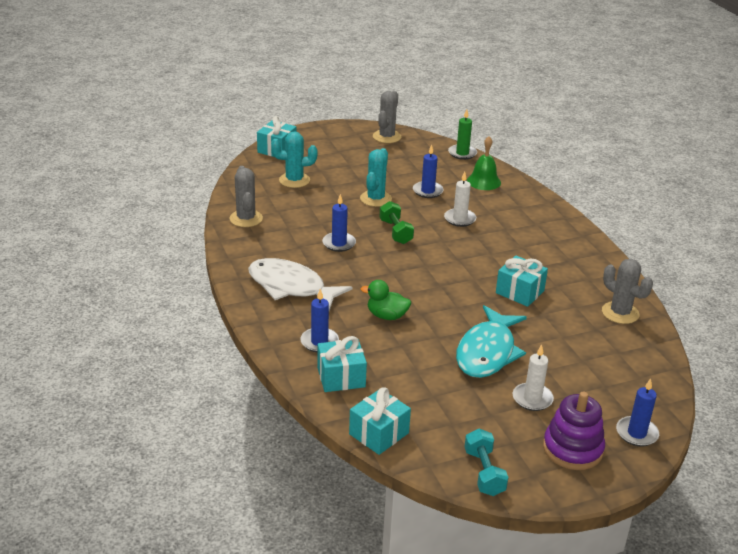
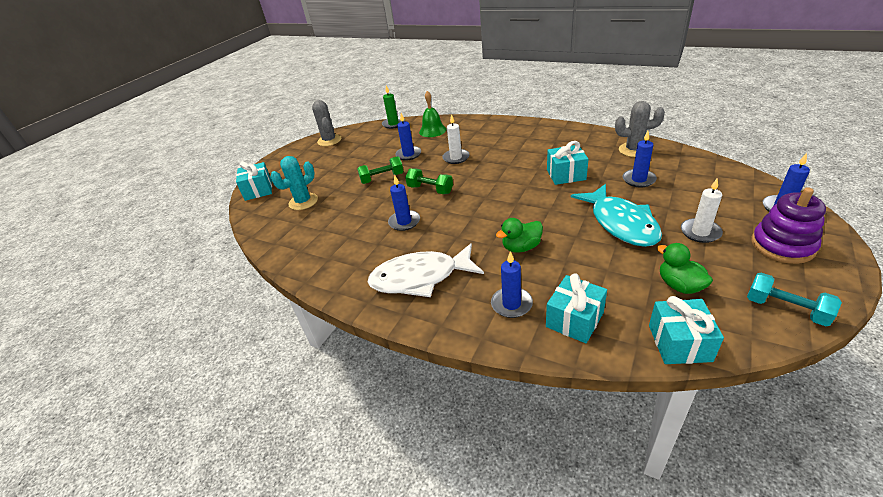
camera: 35 degrees left, 5 degrees up
(246, 219) = (304, 251): grey cactus -> none
(375, 199) = (382, 178): turquoise cactus -> green dumbbell
(444, 412) = (679, 285): none -> green duck
(570, 336) = (638, 180): none -> blue candle

